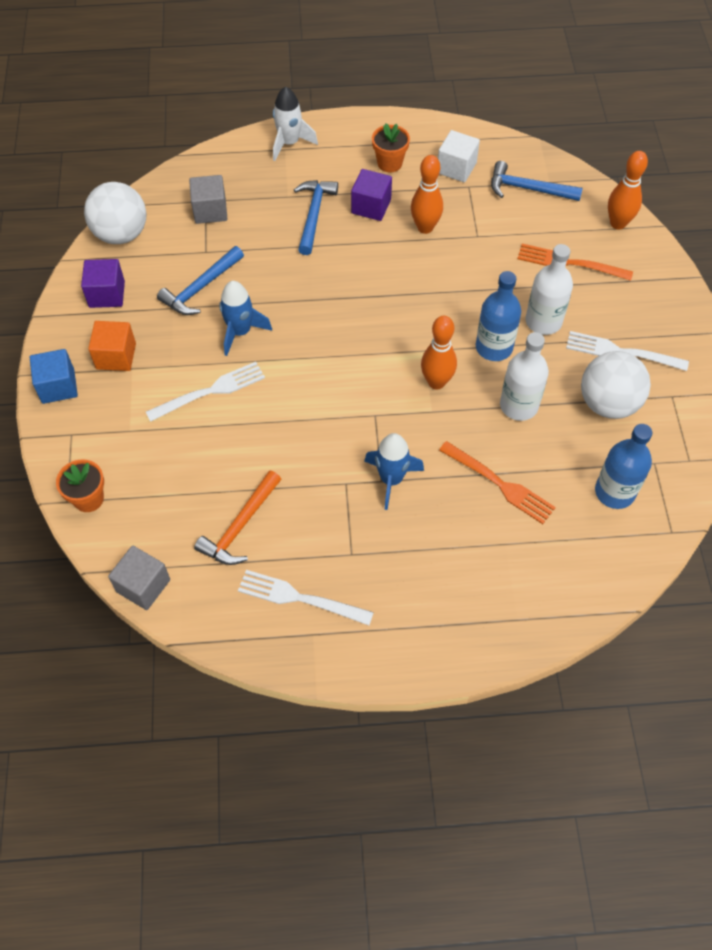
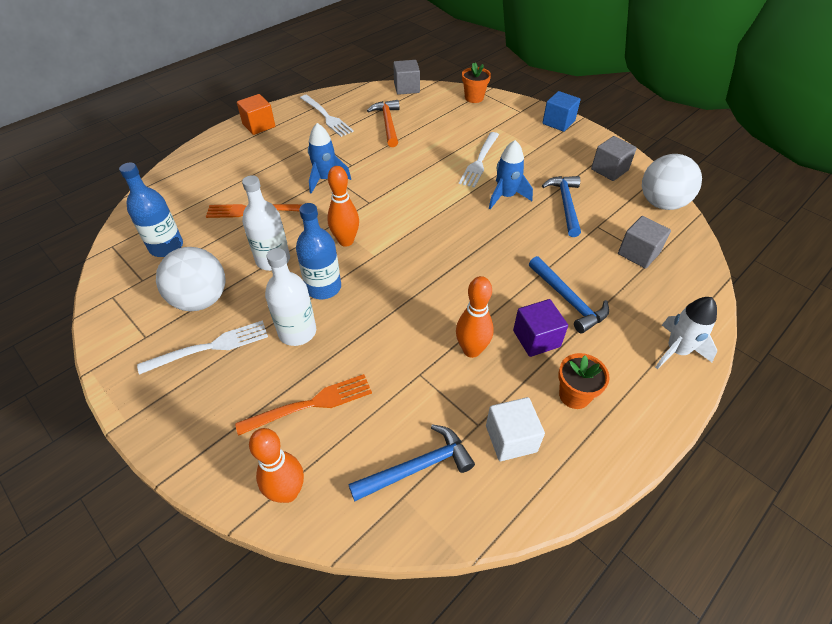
camera: 140 degrees right, 10 degrees down
(107, 294) = (609, 170): purple cube -> grey cube
(116, 356) = (553, 148): orange cube -> orange cube (259, 125)
(300, 598) = (326, 117): white fork -> white fork turned 75 degrees clockwise

